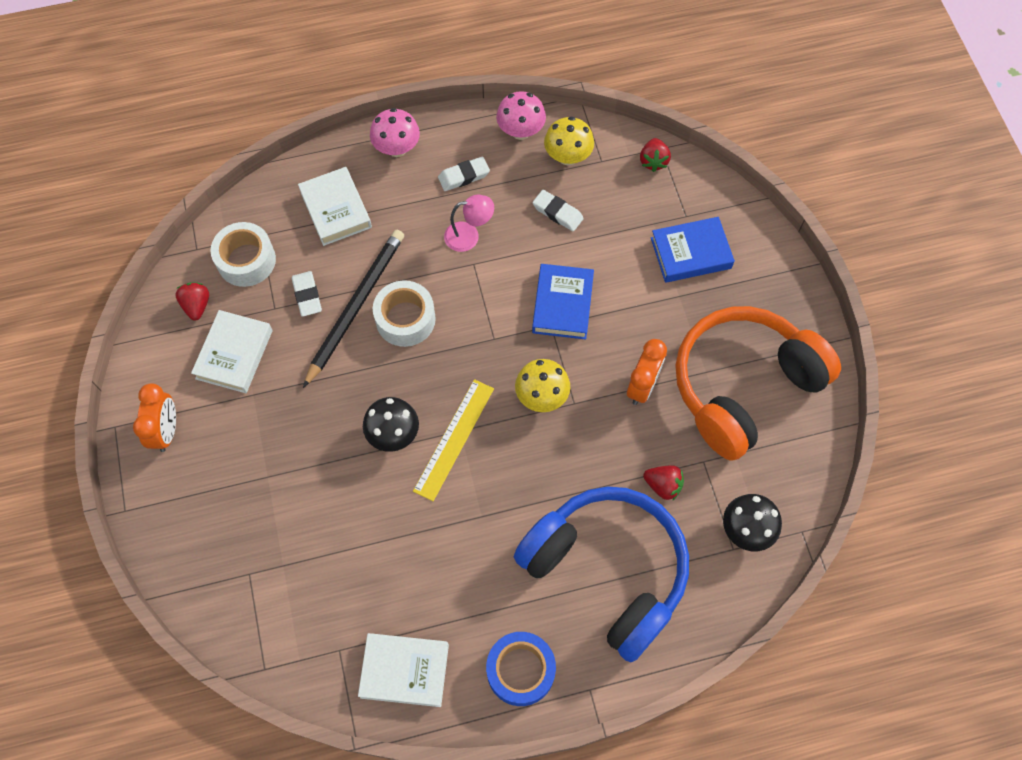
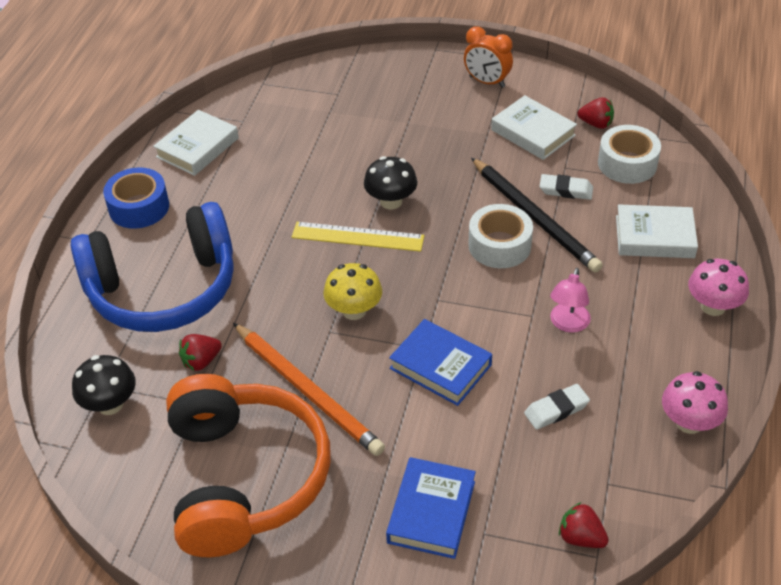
camera: 120 degrees right, 20 degrees down
(454, 439) = (358, 236): yellow ruler -> yellow ruler turned 45 degrees counterclockwise
(464, 176) = (648, 347): white eraser -> none
(567, 156) = (630, 452): yellow mushroom -> none
(642, 386) = (308, 391): orange clock -> orange pencil

